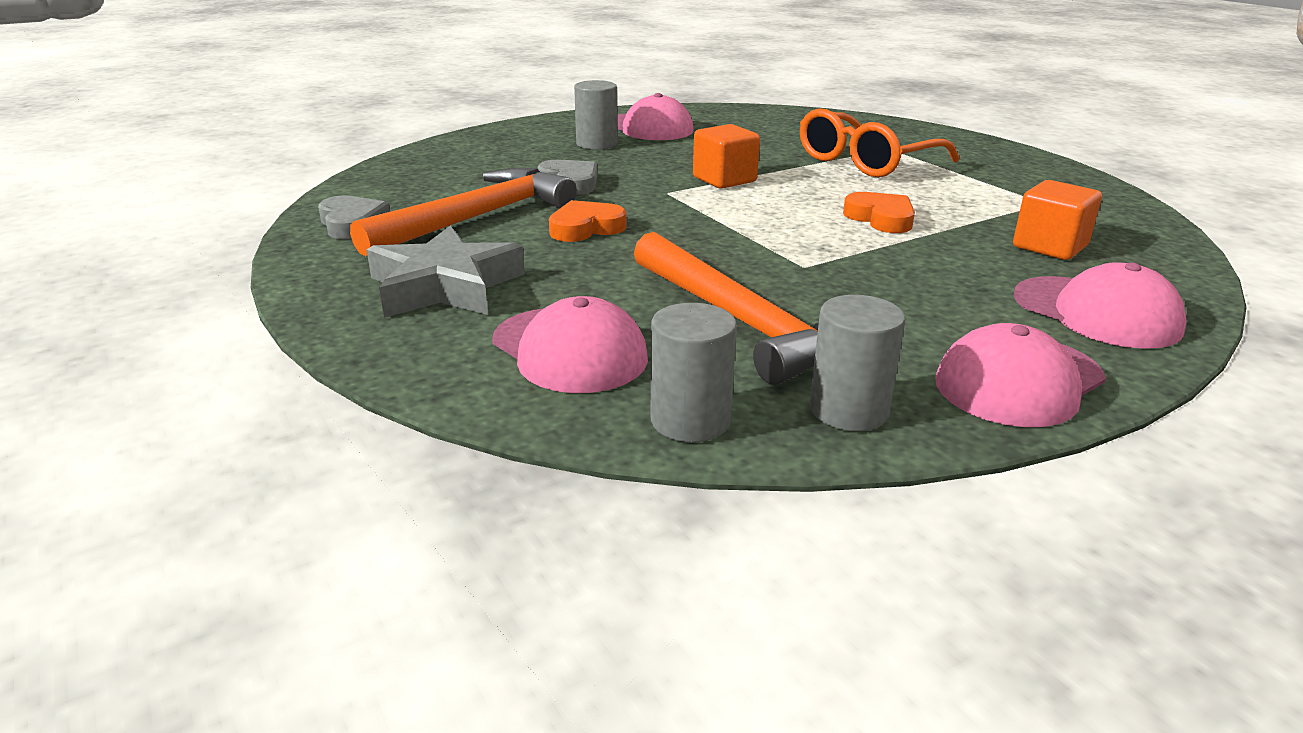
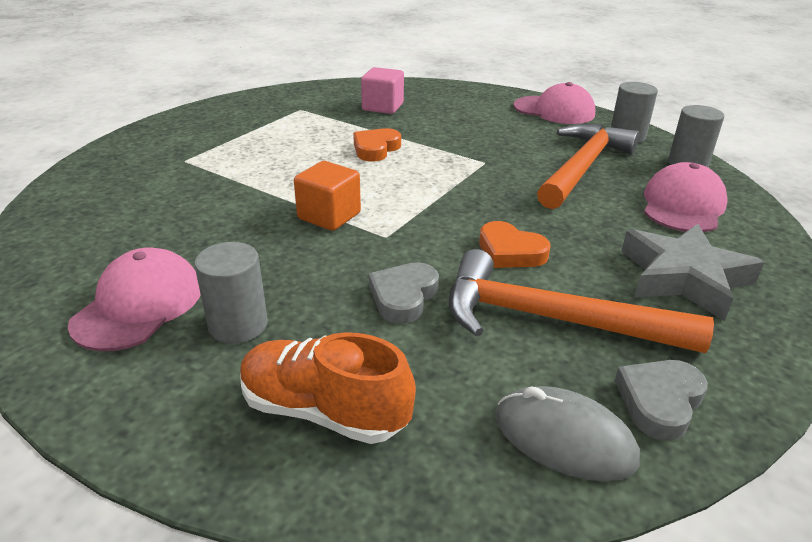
camera: 115 degrees left, 5 degrees up
(377, 193) = (564, 438): none -> grey mouse
(490, 152) = (324, 411): none -> orange shoe
(866, 162) = (234, 165): orange glasses -> none
(1049, 247) = (383, 107): orange cube -> pink cube
(1096, 312) = (464, 99): pink cap -> none

